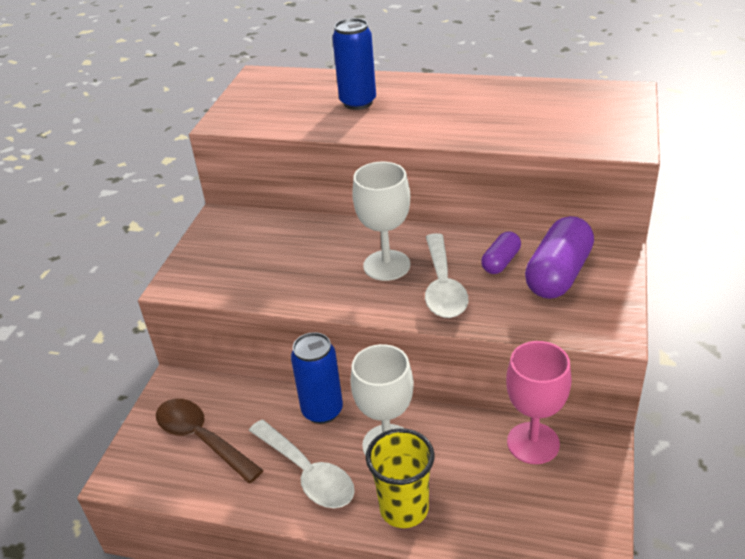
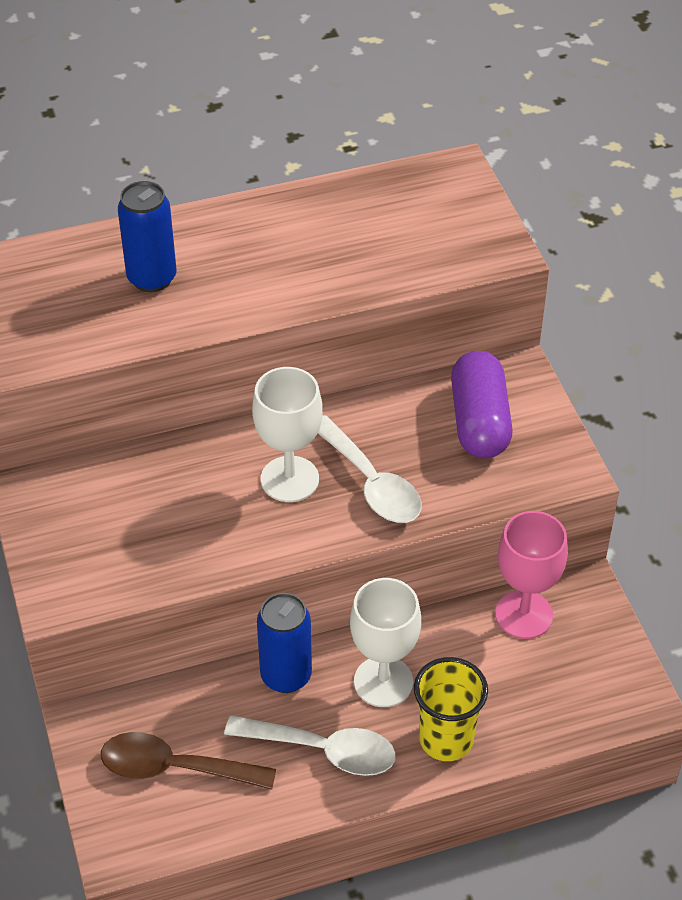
camera: 35 degrees left, 10 degrees up
(501, 262) = (411, 428): purple capsule -> none

